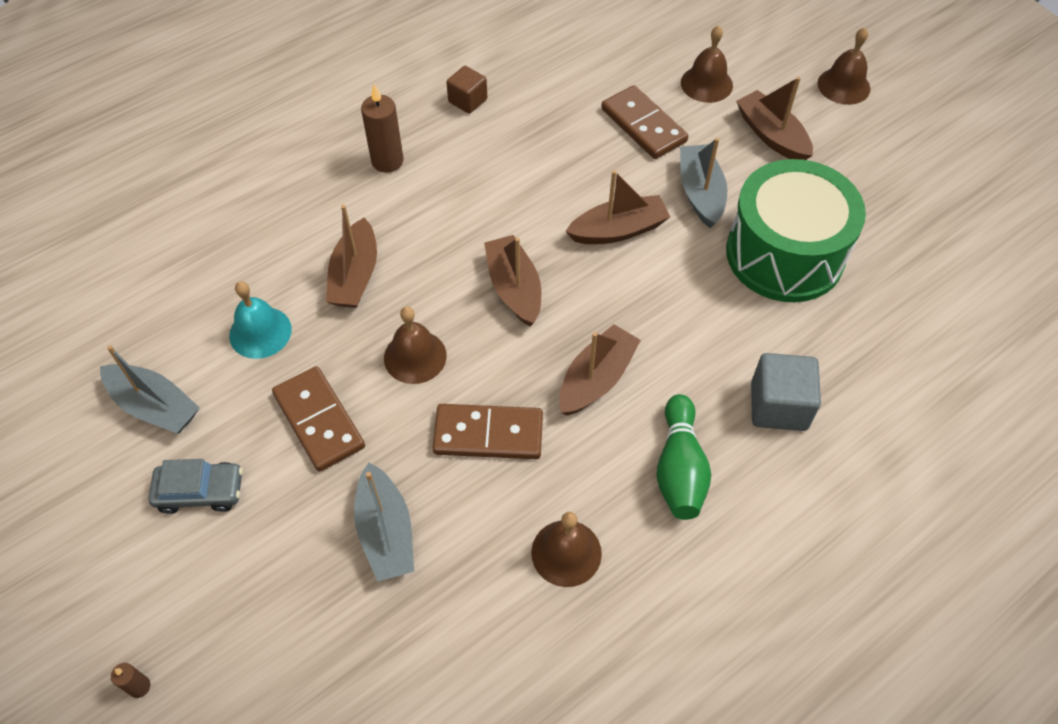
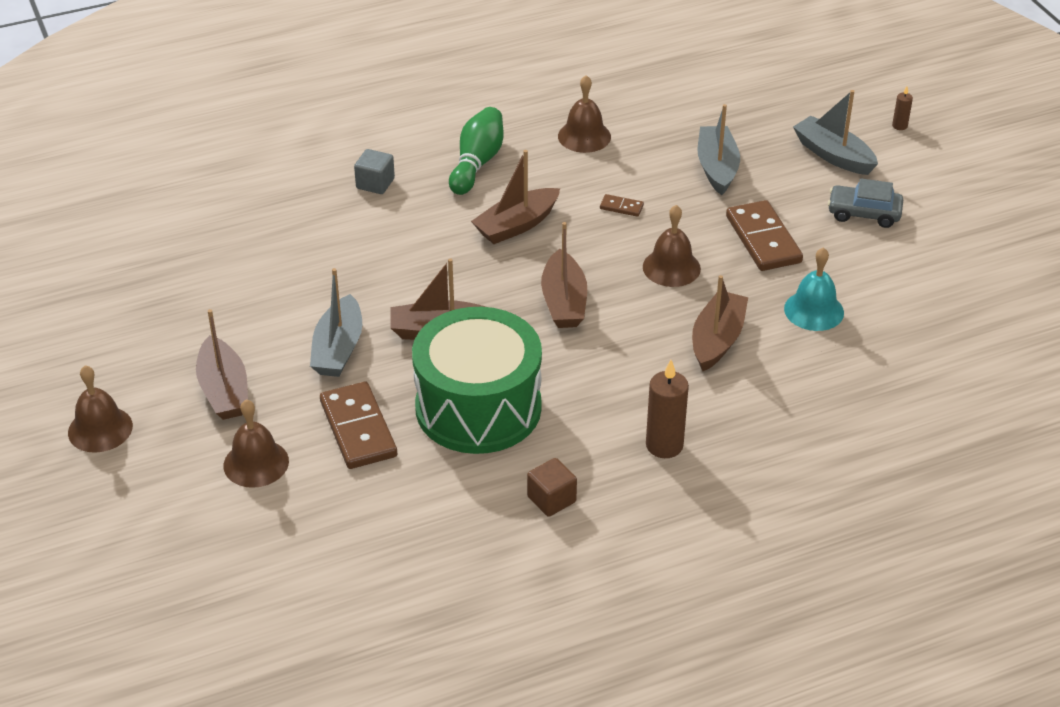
camera: 165 degrees left, 15 degrees down
(154, 406) = (909, 273): grey boat -> grey boat (833, 155)
(488, 434) = (621, 207): brown domino -> brown domino, size x0.45
(778, 406) = (375, 183): grey cube -> grey cube, size x0.64
(785, 254) = (292, 282): green drum -> green drum (478, 407)

